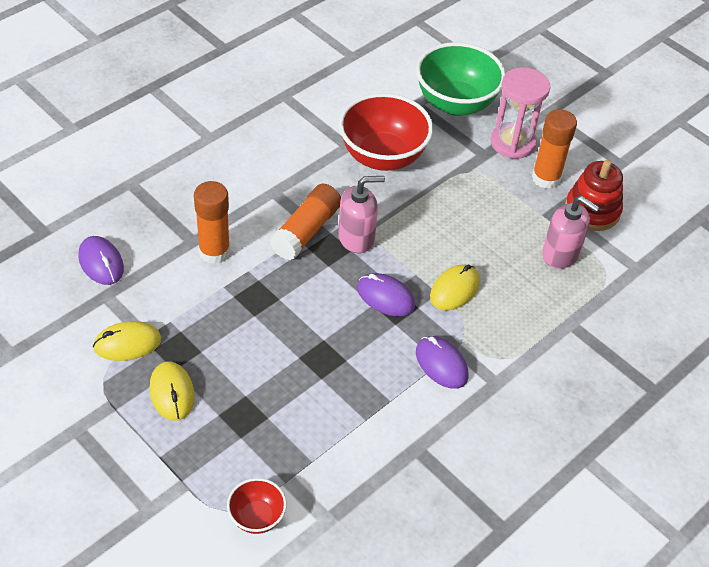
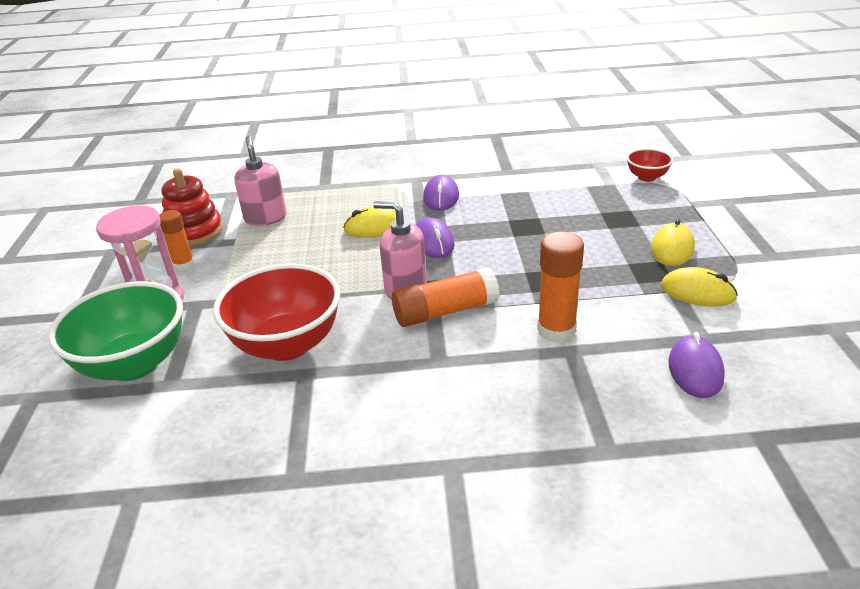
camera: 135 degrees left, 15 degrees down
(546, 178) = (184, 265): orange glue stick -> orange glue stick, size x0.65

